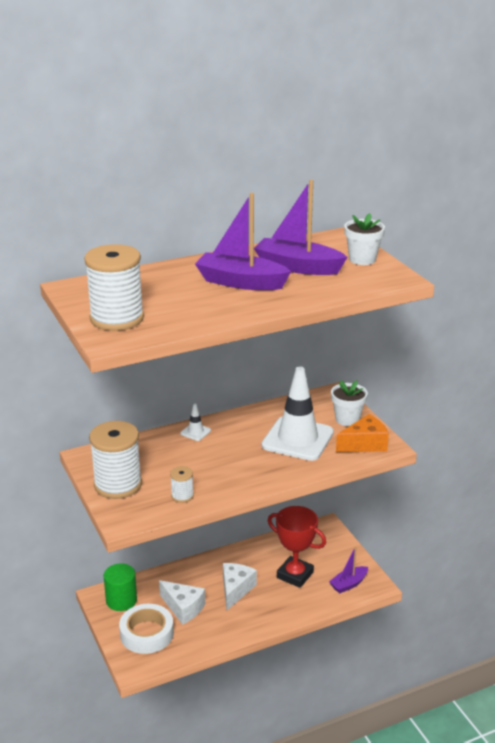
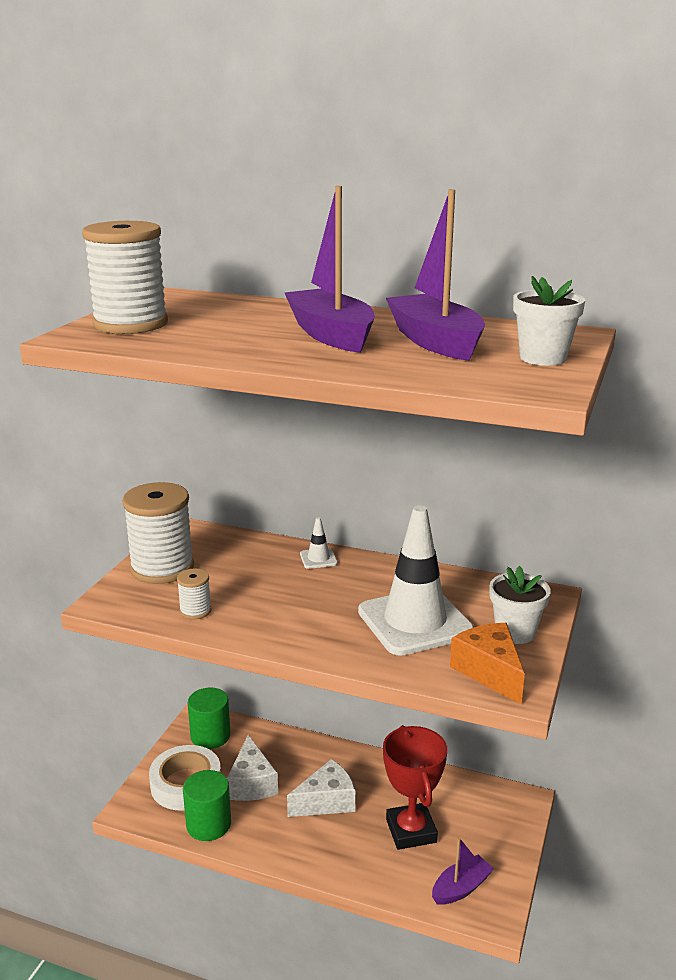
camera: 45 degrees right, 5 degrees down
(190, 643) = (208, 824): none -> green cylinder
(348, 584) = (461, 888): purple boat -> purple boat turned 135 degrees clockwise
(364, 444) = (489, 672): orange cheese -> orange cheese turned 135 degrees counterclockwise

